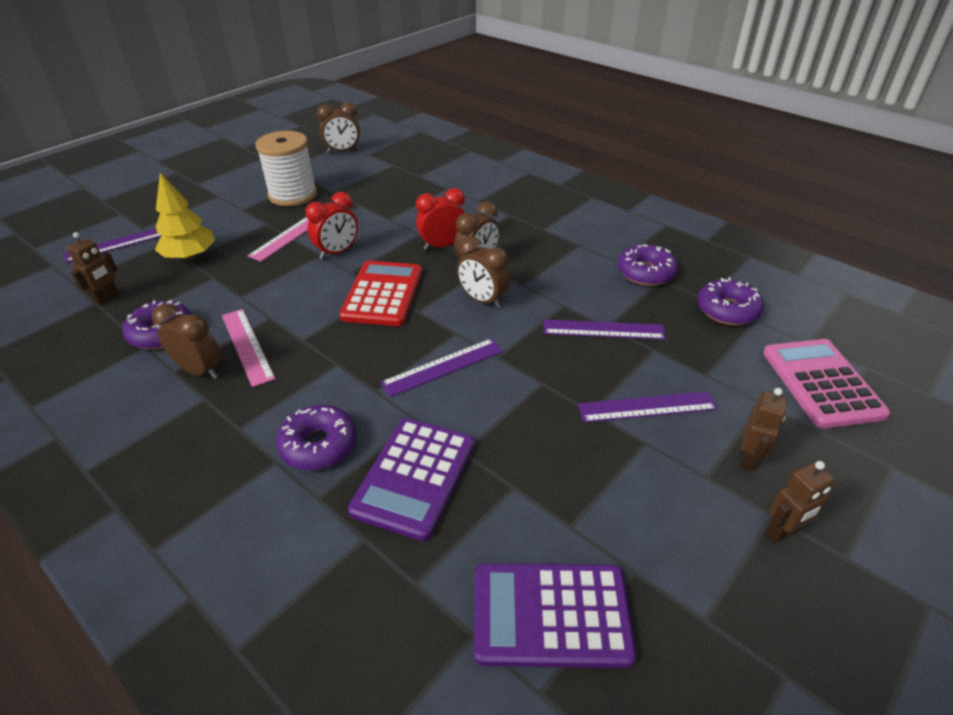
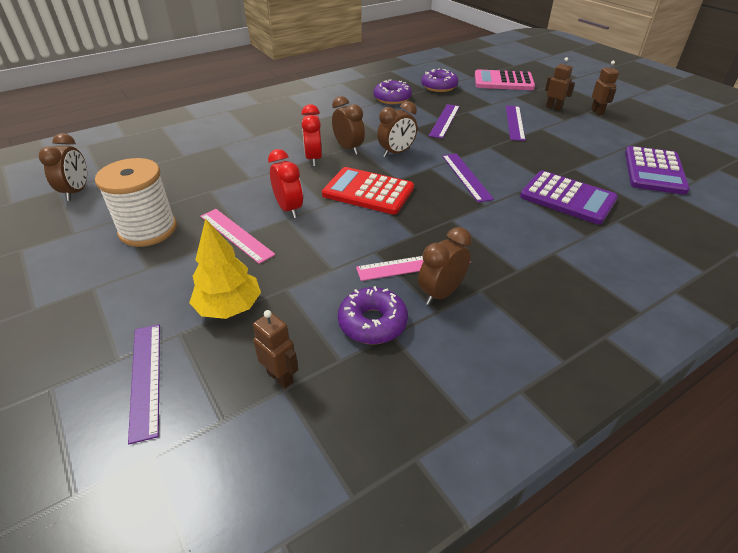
camera: 75 degrees left, 0 degrees up
(318, 445) = (538, 232): purple donut -> none

